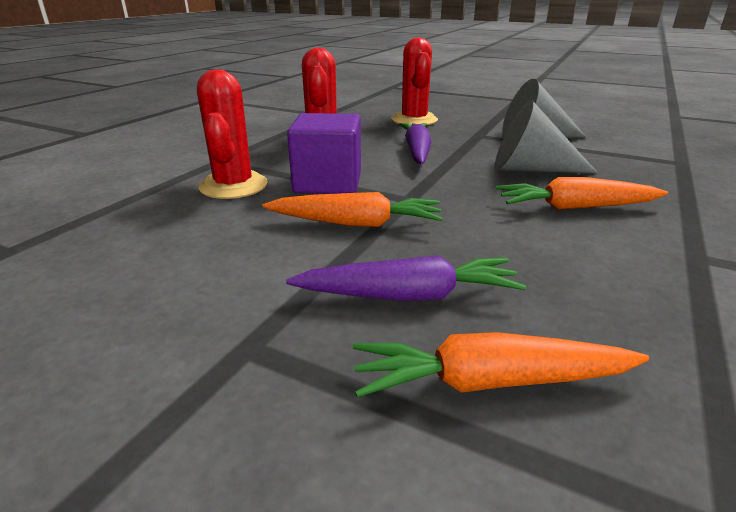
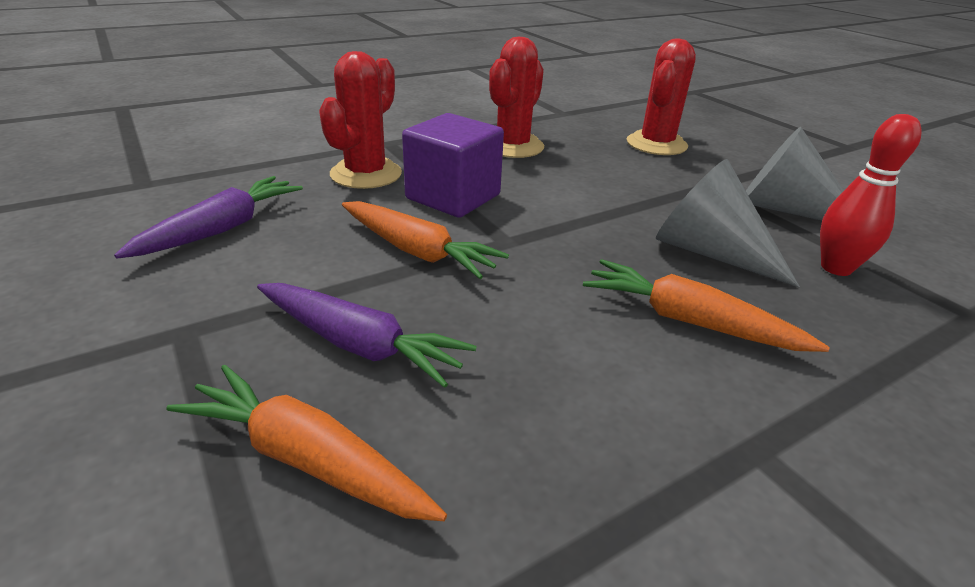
camera: 30 degrees right, 5 degrees up
(417, 151) = (599, 186): purple carrot -> purple carrot (221, 229)
(599, 159) = (836, 268): none -> red bowling pin

